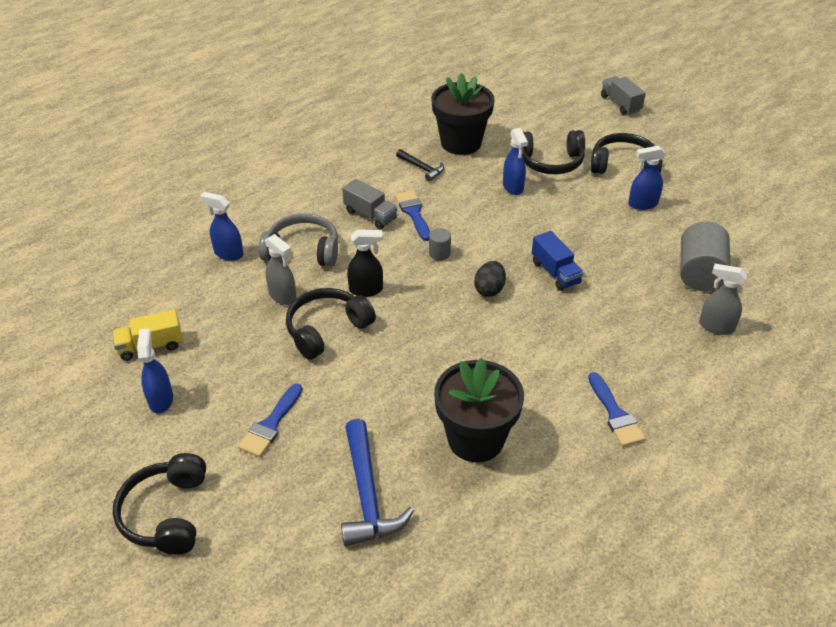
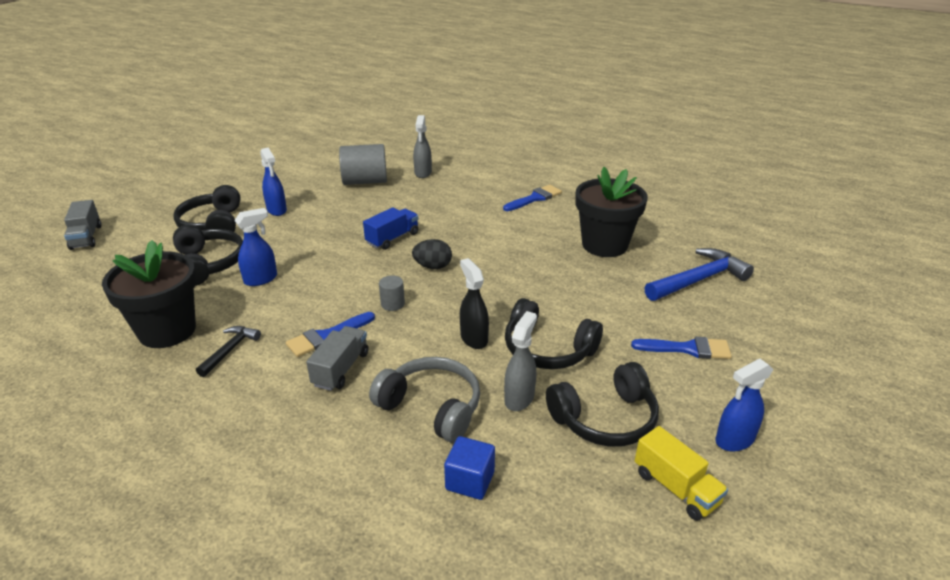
camera: 110 degrees left, 10 degrees down
(166, 514) = (833, 379): black headphones -> black headphones (605, 419)
(228, 253) = (470, 481): blue spray bottle -> blue cube
(303, 250) = (431, 407): grey headphones -> grey headphones turned 135 degrees clockwise
(620, 104) = (86, 237): grey truck -> grey truck turned 60 degrees counterclockwise

